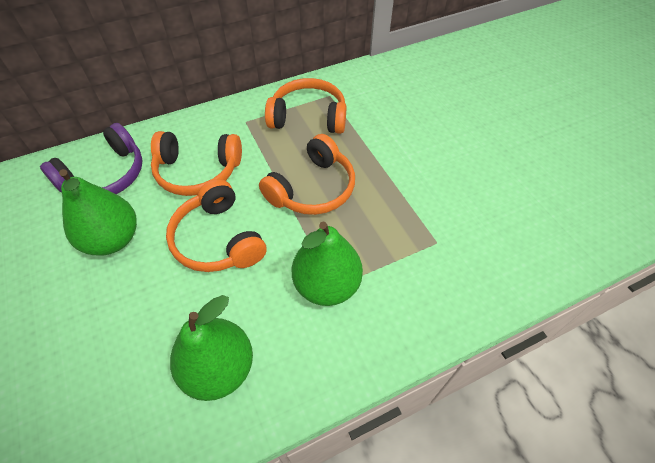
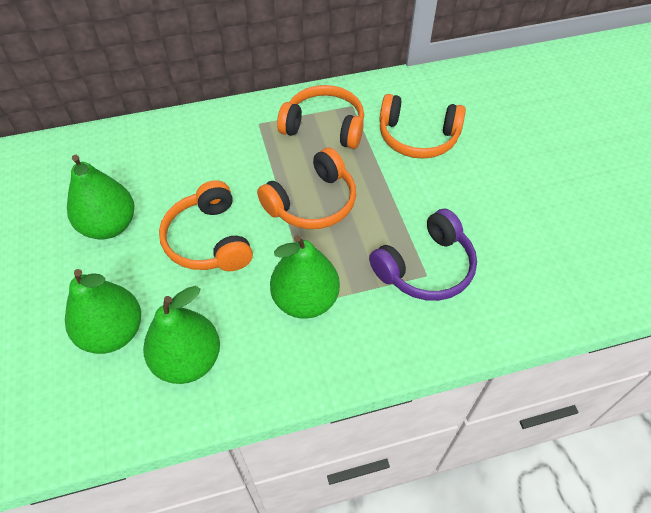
camera: 10 degrees right, 0 degrees up
(105, 176) = (111, 162): purple headphones -> purple headphones (425, 267)
(133, 352) = (113, 332): none -> green pear
(198, 171) = (201, 169): orange headphones -> orange headphones (417, 137)

